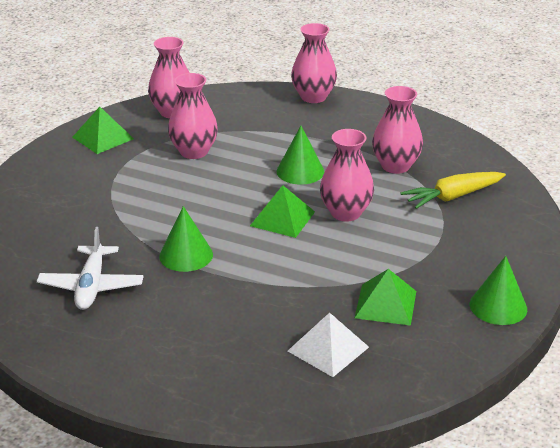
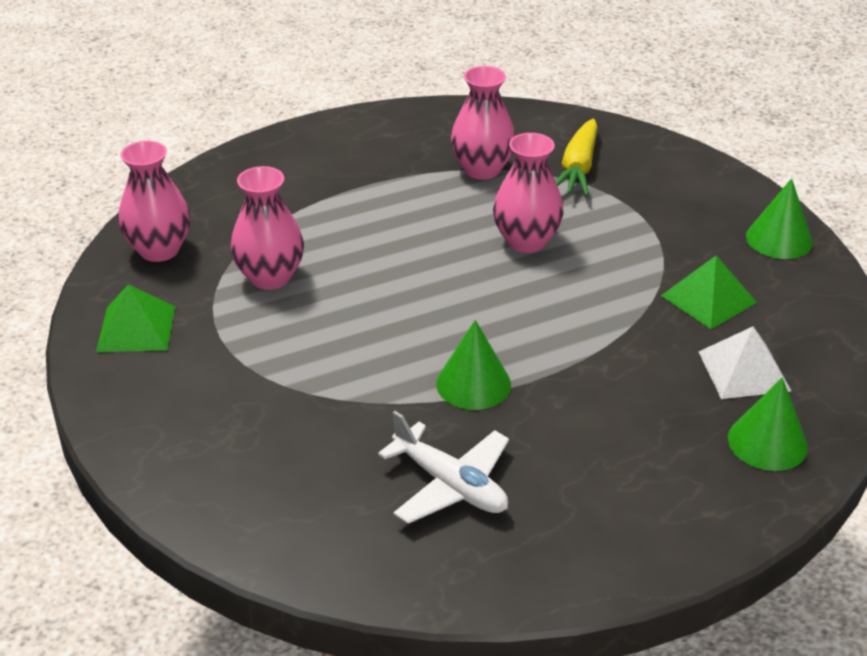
camera: 50 degrees left, 5 degrees up
(282, 218) = (486, 285): green pyramid -> none
(300, 171) = (412, 229): green cone -> green cone (767, 442)
(313, 97) = (278, 146): pink vase -> none

